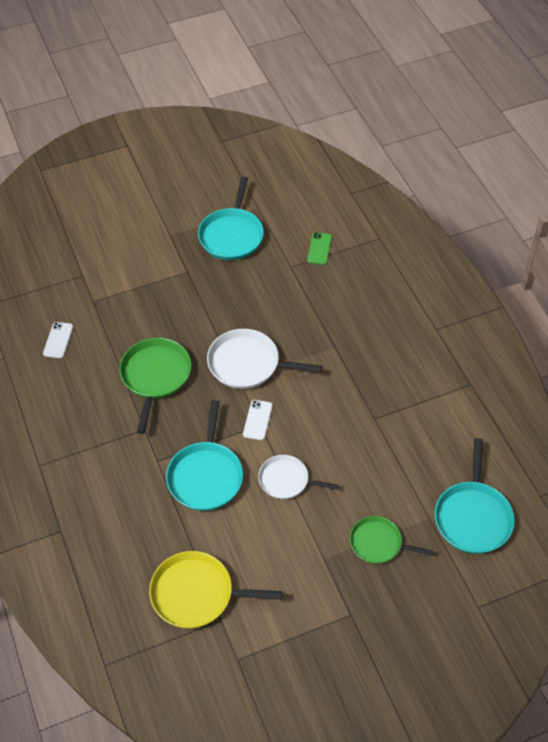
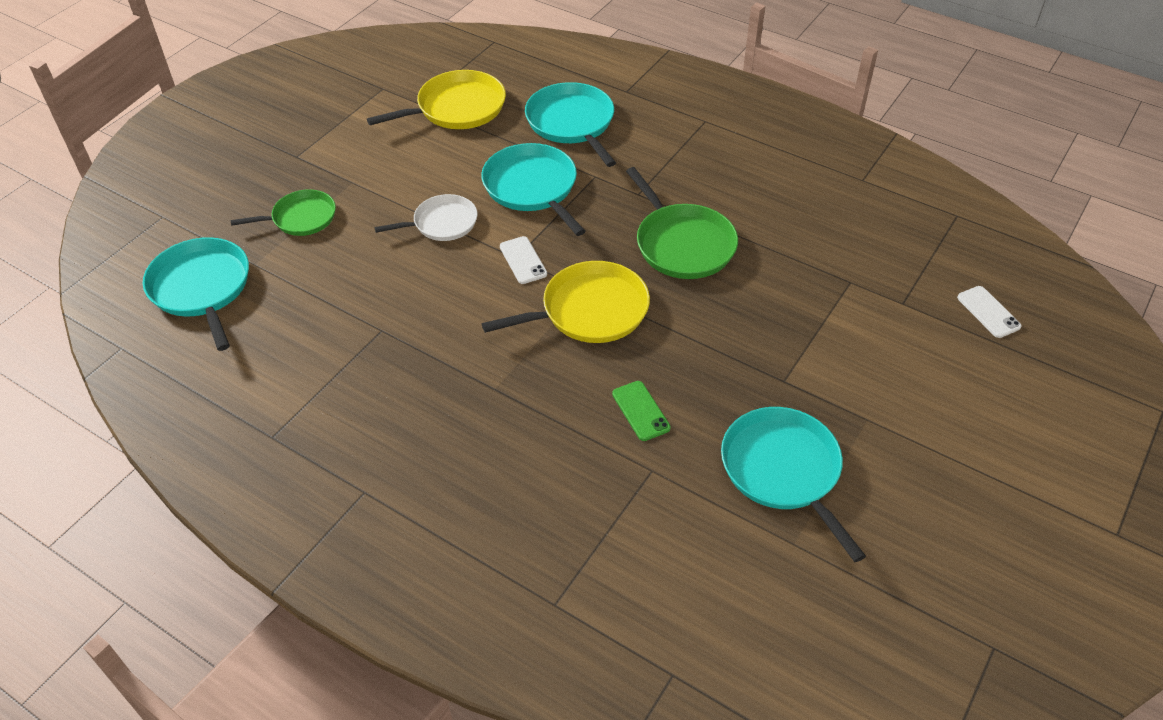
camera: 145 degrees right, 5 degrees down
(58, 340) = (832, 223): white phone -> white phone (988, 312)
(128, 521) = (572, 123): none -> turquoise pan
(248, 364) = (589, 310): white pan -> yellow pan
(319, 248) = (635, 526): green phone -> green phone (641, 411)

